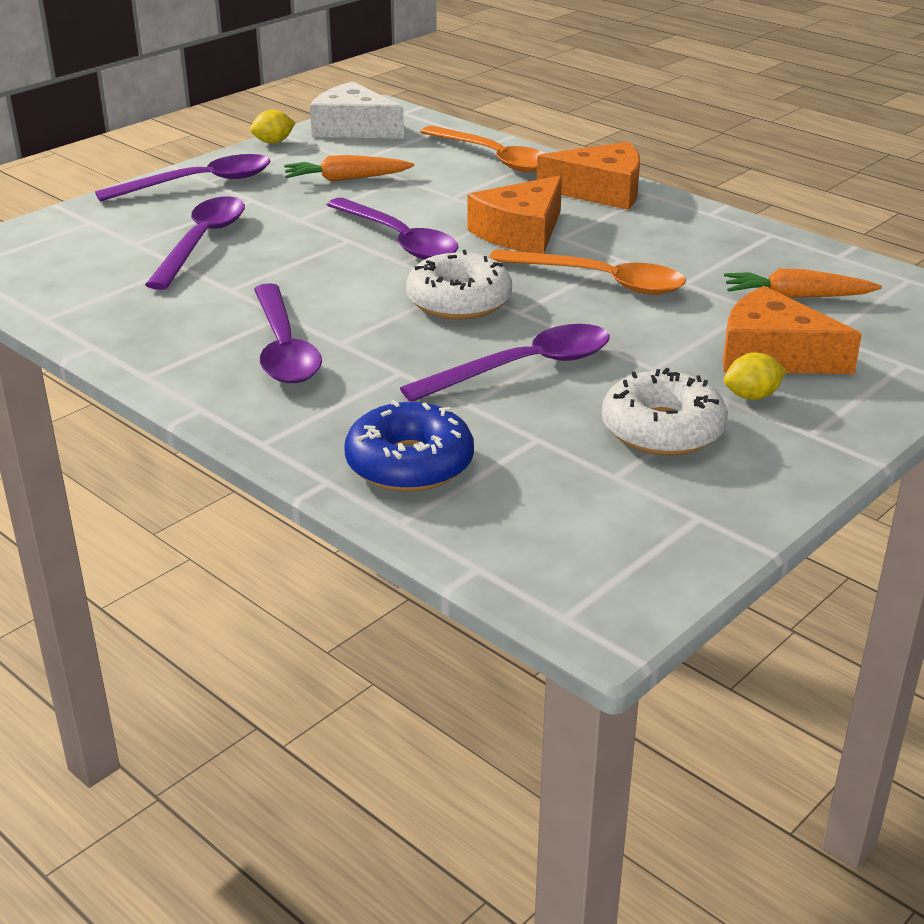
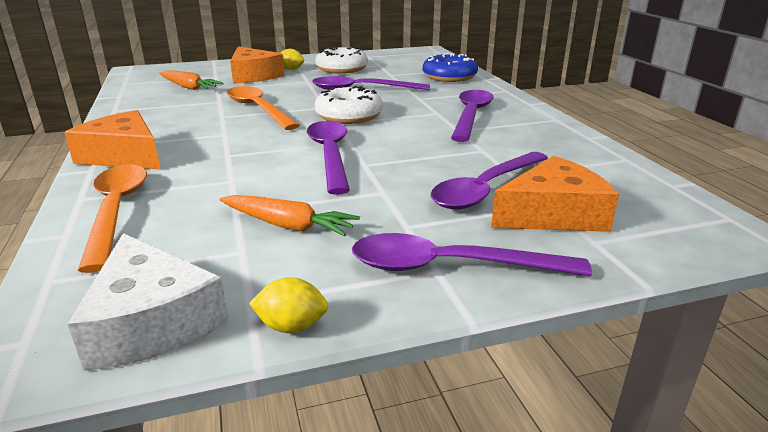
camera: 150 degrees left, 5 degrees down
(521, 232) = (242, 141): orange cheese -> orange cheese (553, 214)

